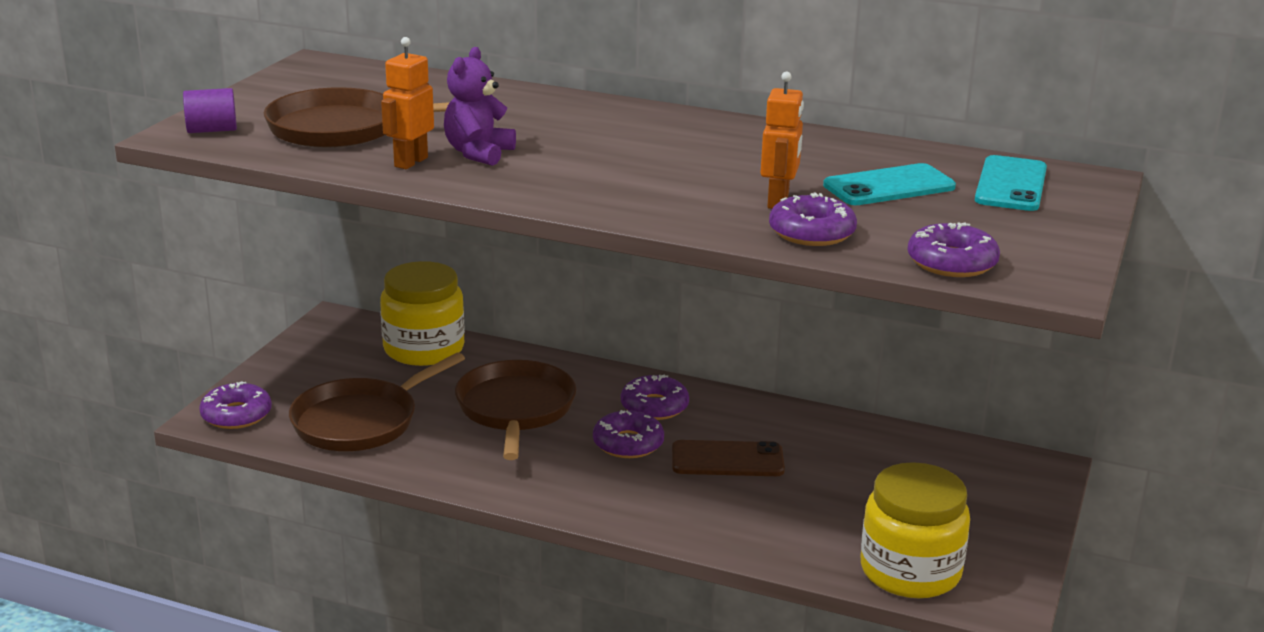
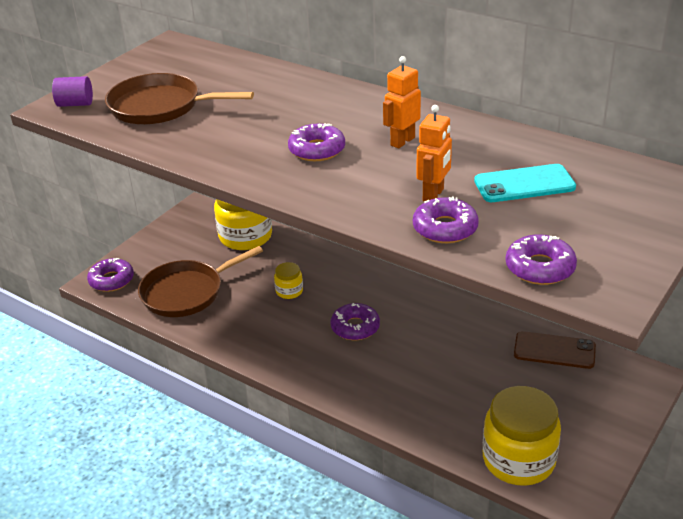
camera: 15 degrees right, 10 degrees up
(410, 162) = (190, 140): orange robot -> orange robot (402, 141)
(478, 153) = (240, 134): purple teddy bear -> none
(515, 409) = (289, 291): brown pan -> yellow jar
(654, 406) = (383, 297): purple donut -> purple donut (317, 150)
(727, 460) = (419, 348): brown phone -> brown phone (554, 350)
(1011, 185) = (621, 188): turquoise phone -> none

